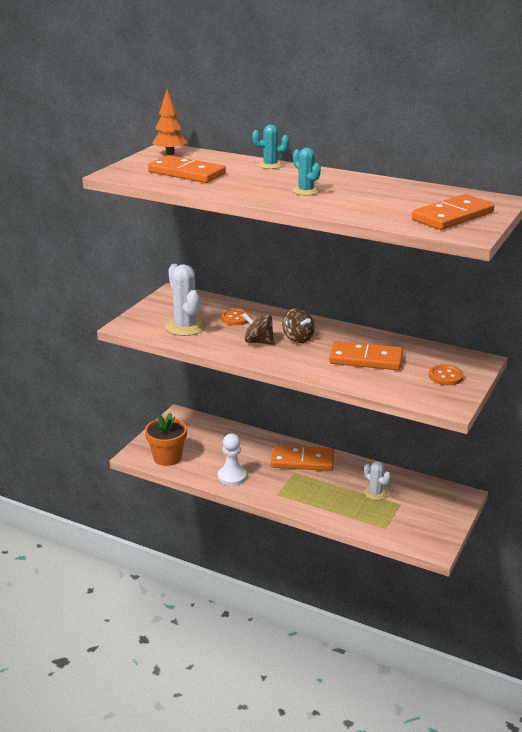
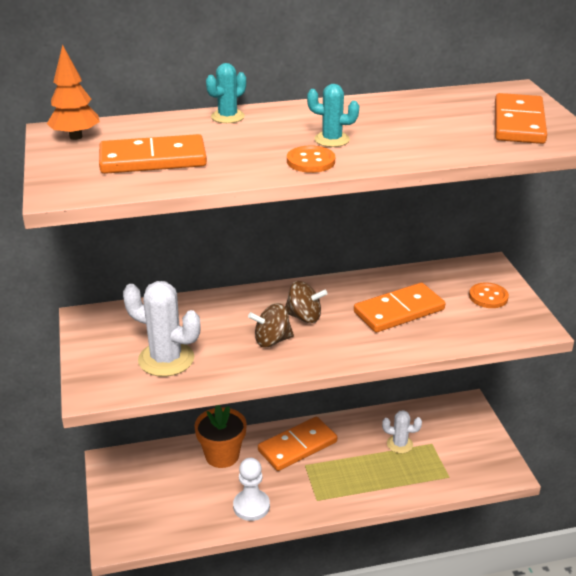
camera: 40 degrees left, 5 degrees up
(167, 457) = (156, 524): orange flower pot -> orange flower pot (222, 455)
(236, 318) = (206, 321): orange button -> orange button (310, 161)

